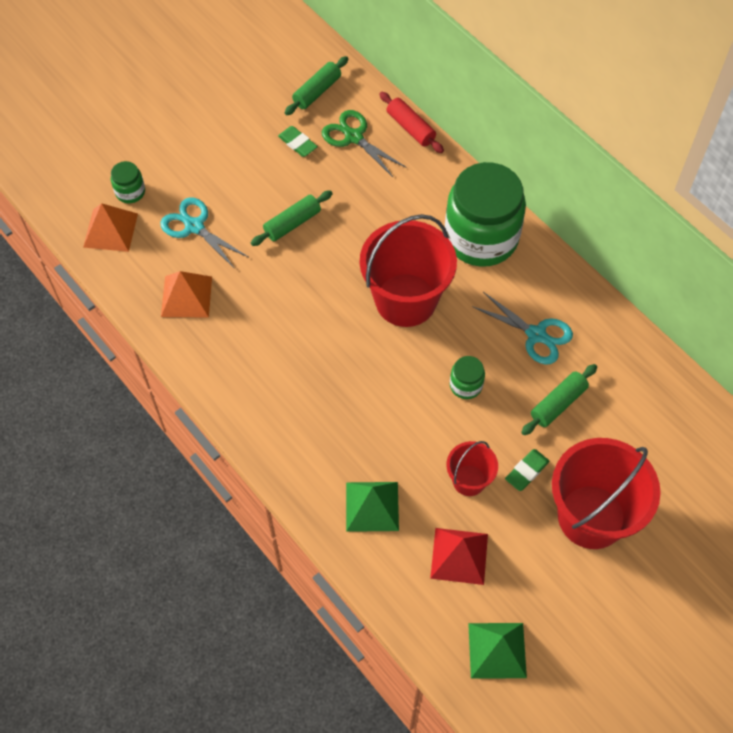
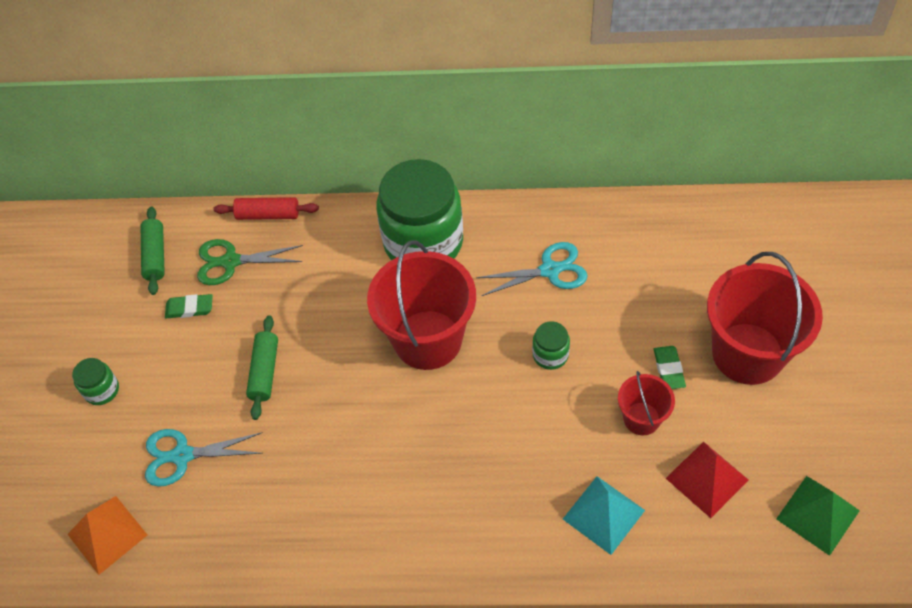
camera: 45 degrees left, 5 degrees down
(130, 192) = (85, 485): green jar -> green jar (102, 390)
(186, 296) = (248, 517): orange pyramid -> none
(372, 506) = (603, 514): green pyramid -> turquoise pyramid
(558, 403) = (626, 301): green rolling pin -> none

